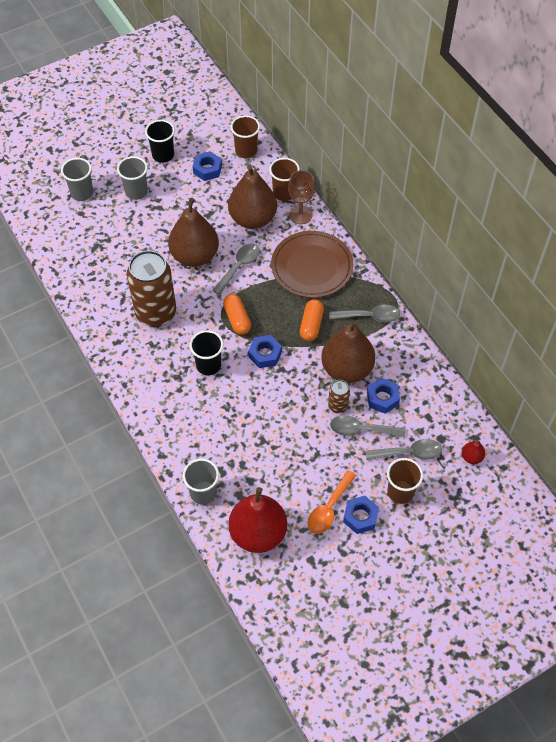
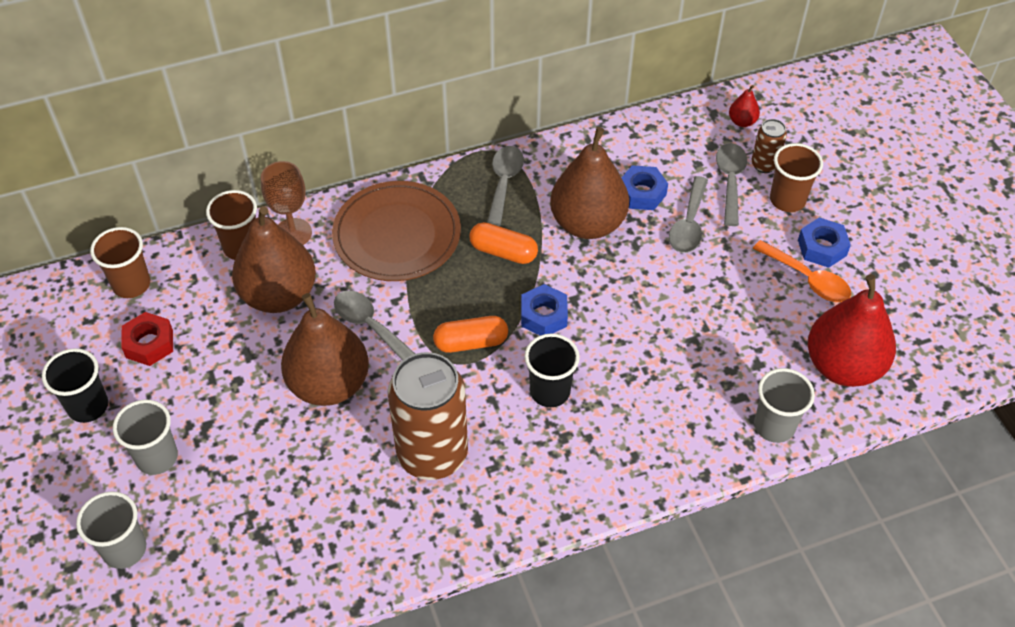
camera: 80 degrees left, 5 degrees down
(207, 169) = (149, 344): blue nut -> red nut
(338, 406) = (647, 243): brown can -> brown can (764, 165)

